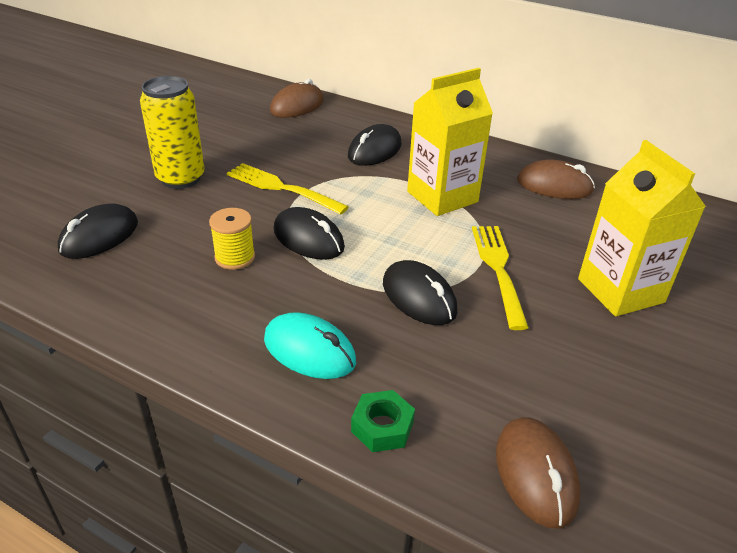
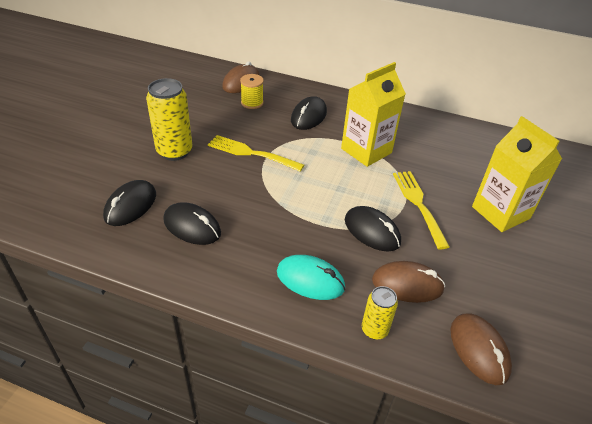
camera: 10 degrees left, 5 degrees up
(235, 257) = (236, 213): yellow spool -> yellow spool (252, 103)
(308, 239) = (283, 193): black mouse -> black mouse (192, 227)
(382, 427) = (374, 330): green nut -> yellow can
(554, 186) = (439, 135): brown mouse -> brown mouse (407, 285)

